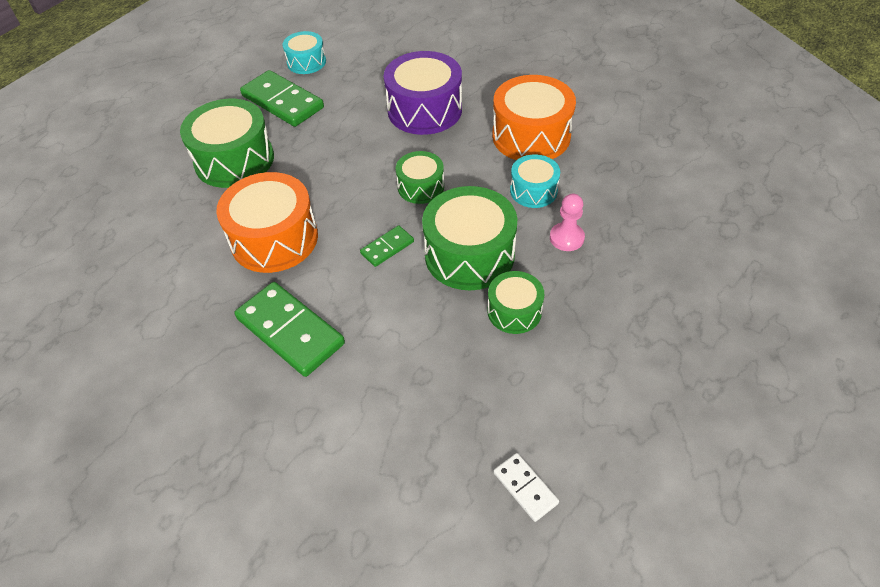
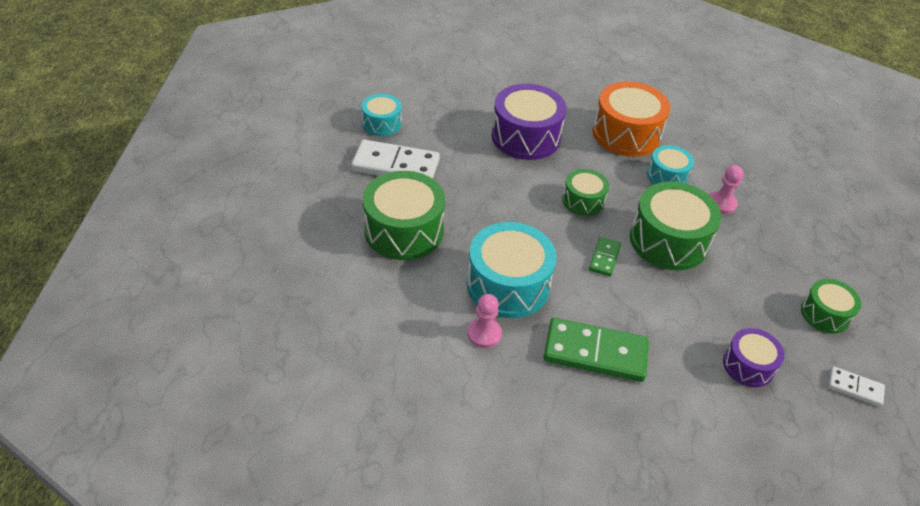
camera: 35 degrees left, 5 degrees down
(212, 273) = (484, 334): none -> pink pawn
(274, 239) = (508, 285): orange drum -> turquoise drum
(283, 102) = (396, 165): green domino -> white domino
(428, 410) = (748, 365): none -> purple drum
(514, 311) = (737, 270): green drum -> green drum (825, 314)

